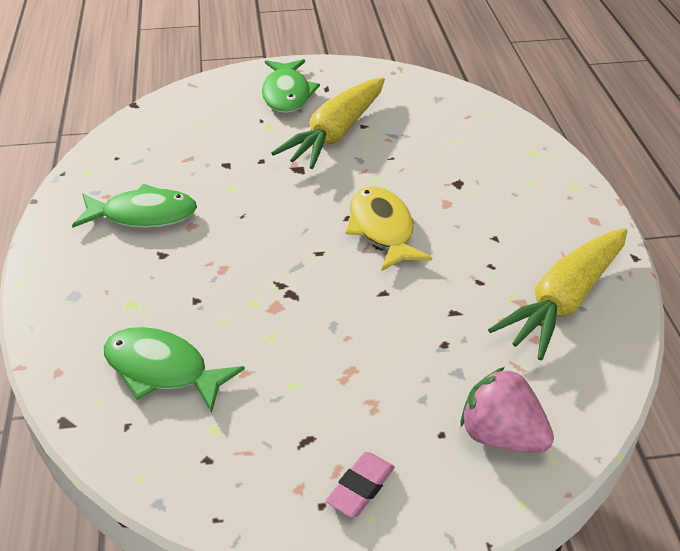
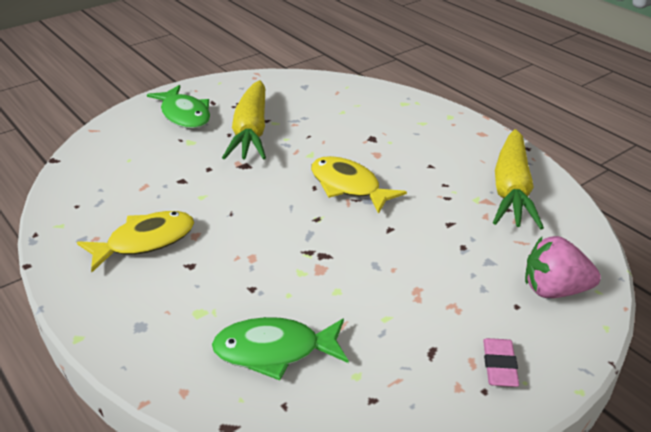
camera: 30 degrees left, 5 degrees down
(143, 215) = (145, 241): green fish -> yellow fish

